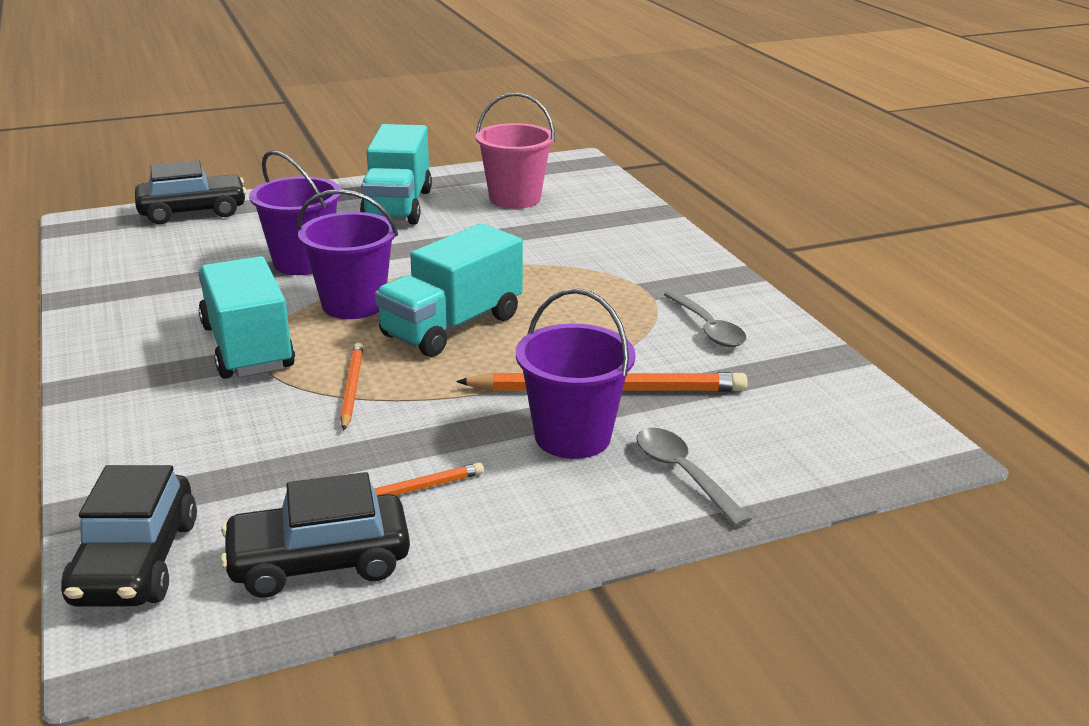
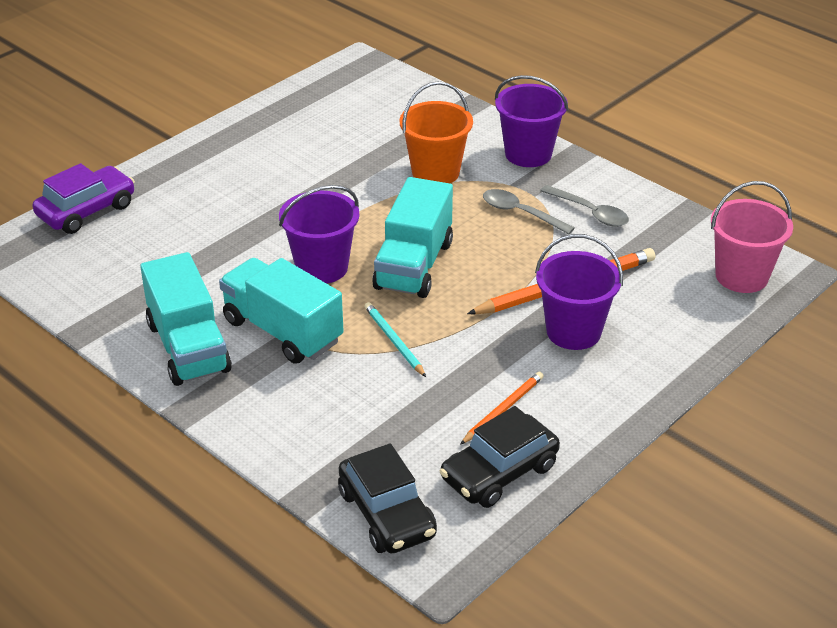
camera: 25 degrees left, 10 degrees up
(193, 211) = (86, 211): black car -> purple car
(303, 262) = (240, 238): purple bucket -> purple bucket (528, 154)
(352, 388) = (394, 341): orange pencil -> turquoise pencil
(397, 206) = (257, 155): turquoise truck -> turquoise truck (188, 347)
(515, 199) = (346, 121): pink bucket -> pink bucket (741, 276)
(563, 255) = (435, 172): none -> orange bucket
(683, 474) = (661, 337): grey spoon -> grey spoon (521, 213)

